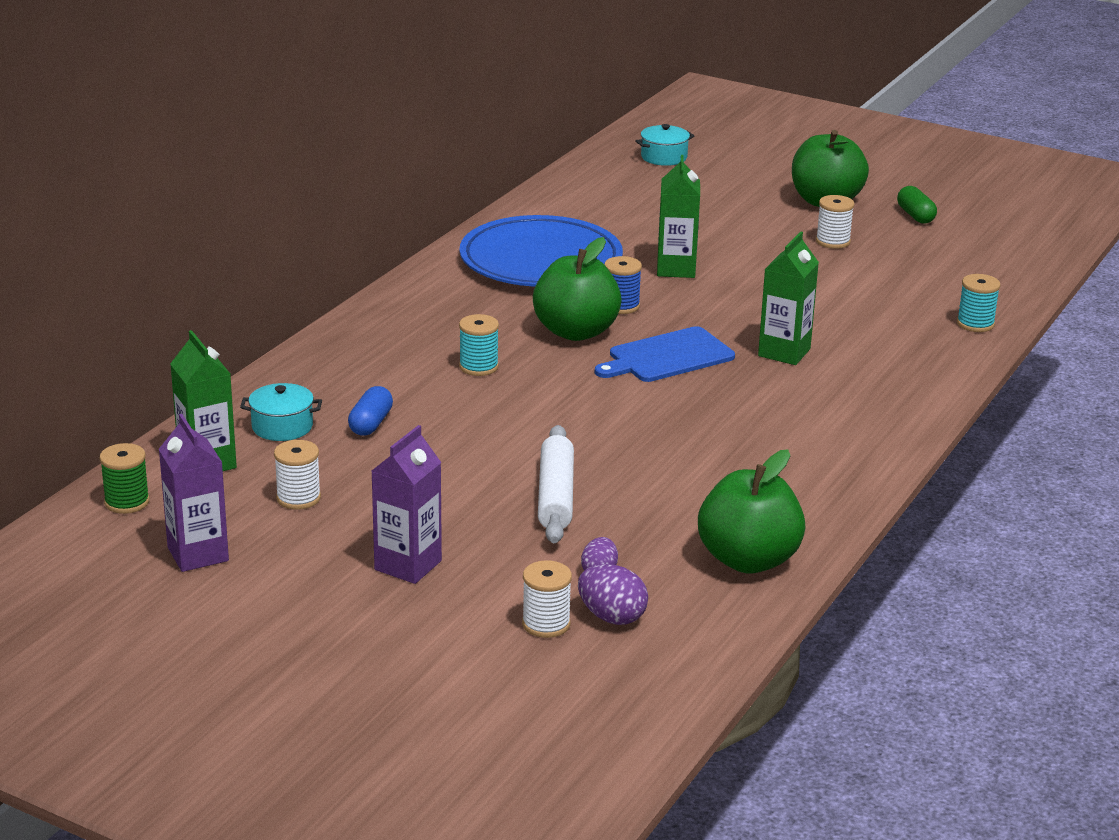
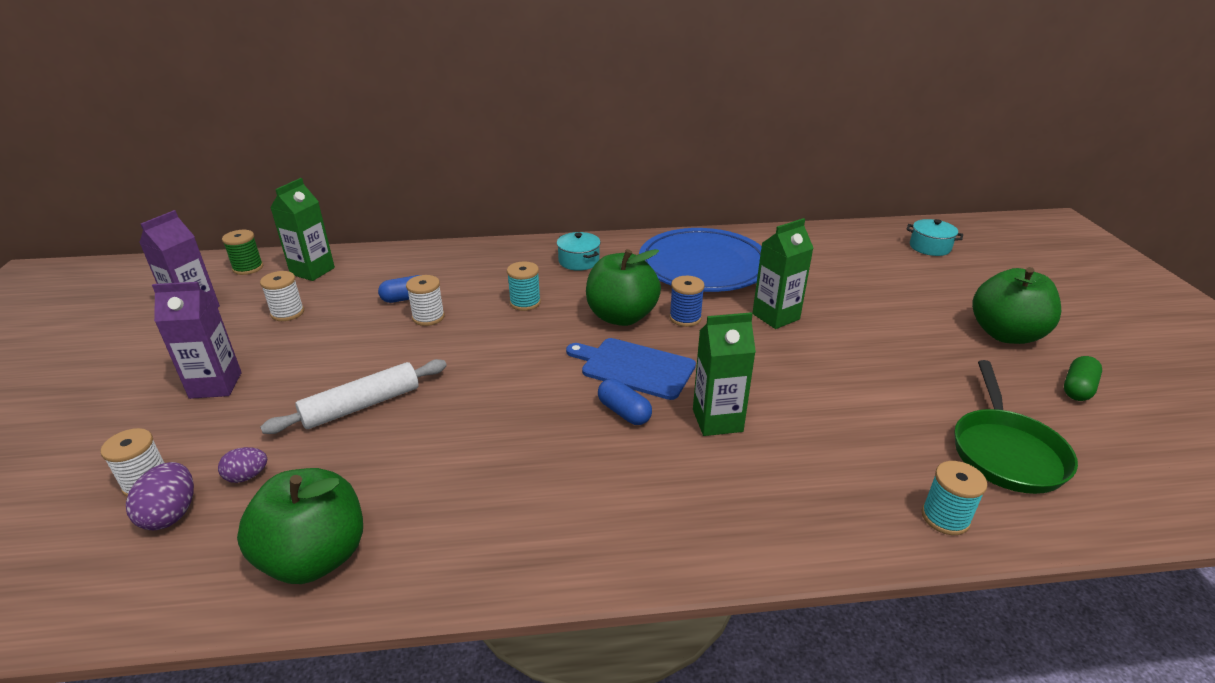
camera: 55 degrees right, 5 degrees up
(282, 427) = (377, 274): turquoise pot -> turquoise pot (579, 261)
(725, 384) = (624, 412): none -> blue capsule
(833, 241) = (947, 365): white spool -> white spool (428, 317)
(944, 274) = (1006, 452): none -> green pan

